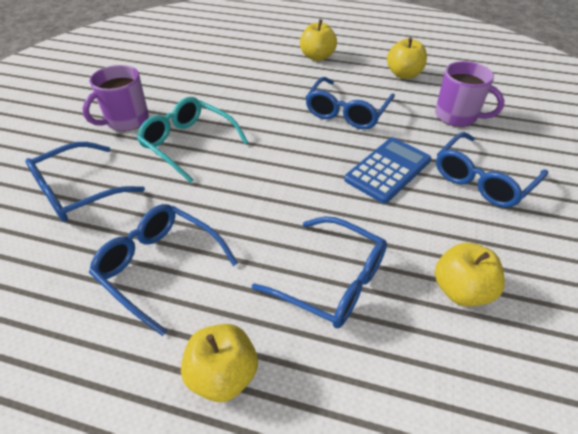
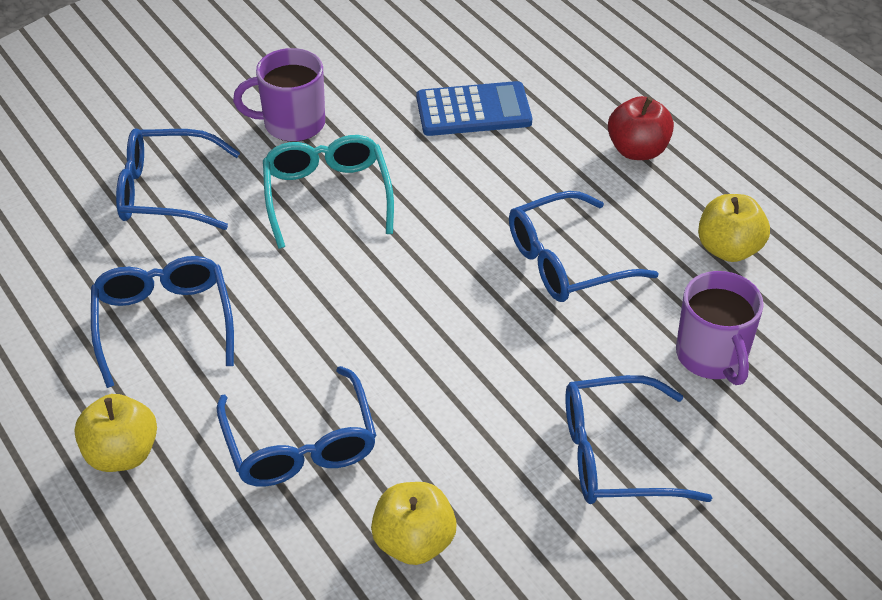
camera: 40 degrees right, 0 degrees up
(317, 57) = (637, 150): yellow apple -> red apple
(388, 170) = (514, 369): blue calculator -> blue calculator (473, 110)

